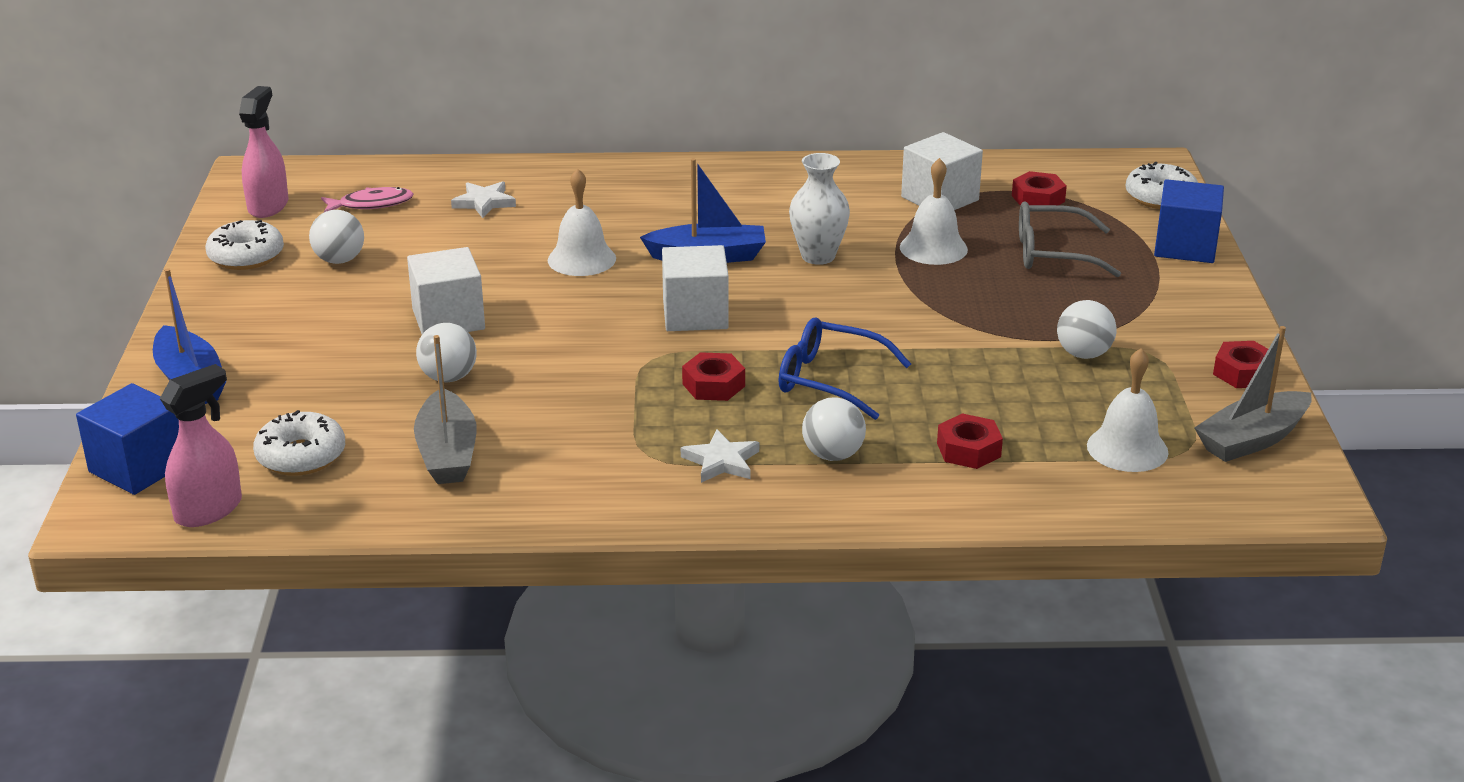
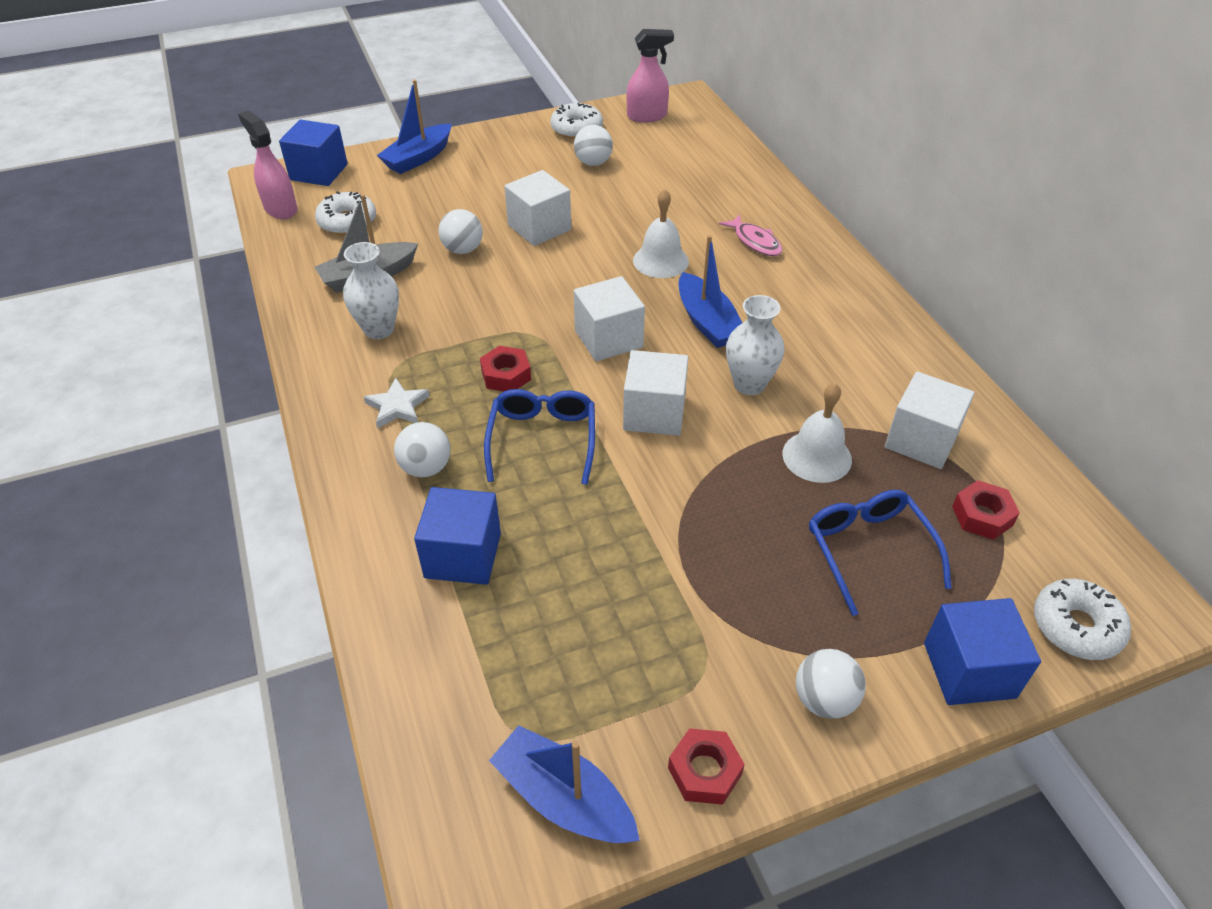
camera: 70 degrees right, 15 degrees up
(209, 510) = (280, 209): pink spray bottle -> pink spray bottle turned 150 degrees counterclockwise
(371, 204) = (678, 151): pink fish -> pink fish (755, 241)
(484, 202) = (715, 194): white star -> none
(567, 457) = (379, 329): none -> white vase
(828, 312) = (654, 413): none -> white cube
(968, 450) = (463, 555): red nut -> blue cube
(1053, 253) = (869, 550): grey glasses -> blue glasses
(1083, 354) = (673, 612): white ball -> white ball (824, 699)
(1127, 448) = (506, 680): white bell -> none
(1252, 439) = (564, 798): grey boat -> blue boat

